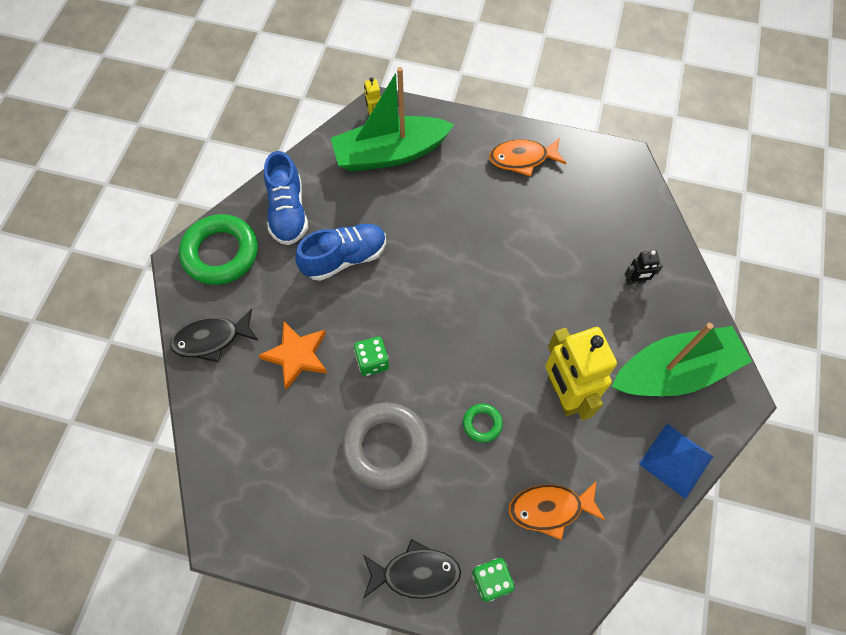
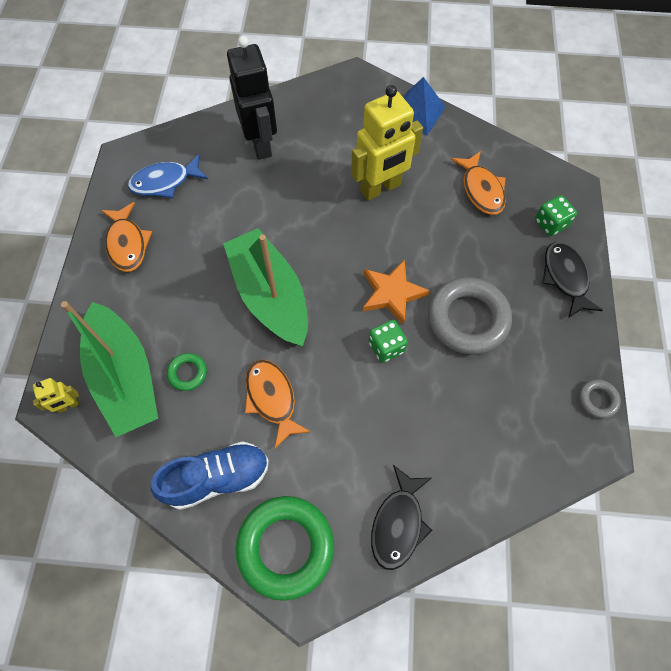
camera: 100 degrees left, 0 degrees up
(211, 339) = (398, 523): black fish -> black fish turned 45 degrees clockwise
(268, 557) = (597, 400): none -> grey ring
(297, 355) = (396, 422): orange star -> orange star (392, 293)
(344, 258) = (272, 399): blue shoe -> orange fish
(482, 424) = (424, 245): green ring -> green ring (187, 373)
(591, 191) = (165, 182): none -> blue fish
(635, 281) = (261, 144): black robot -> black robot, size x2.26
(674, 372) = (342, 115): green boat -> green boat (270, 296)

